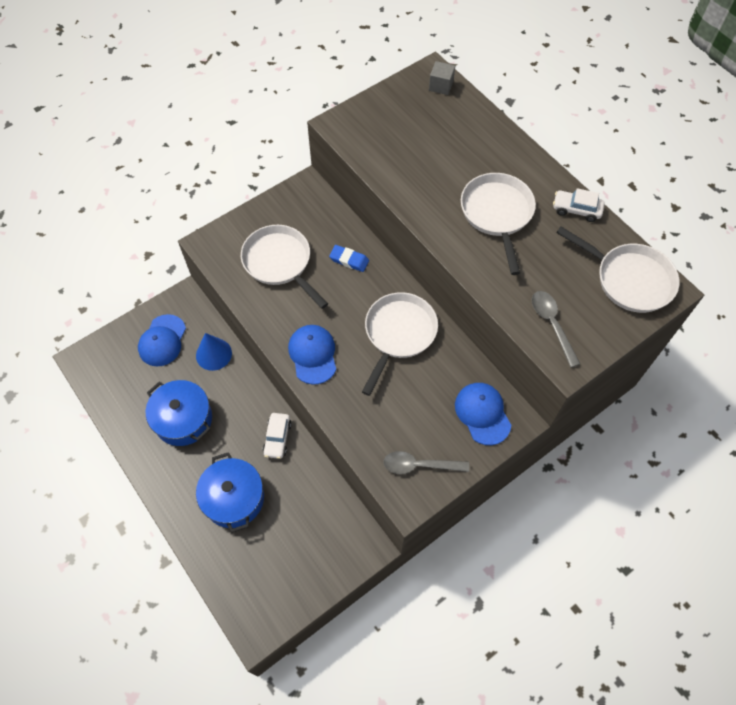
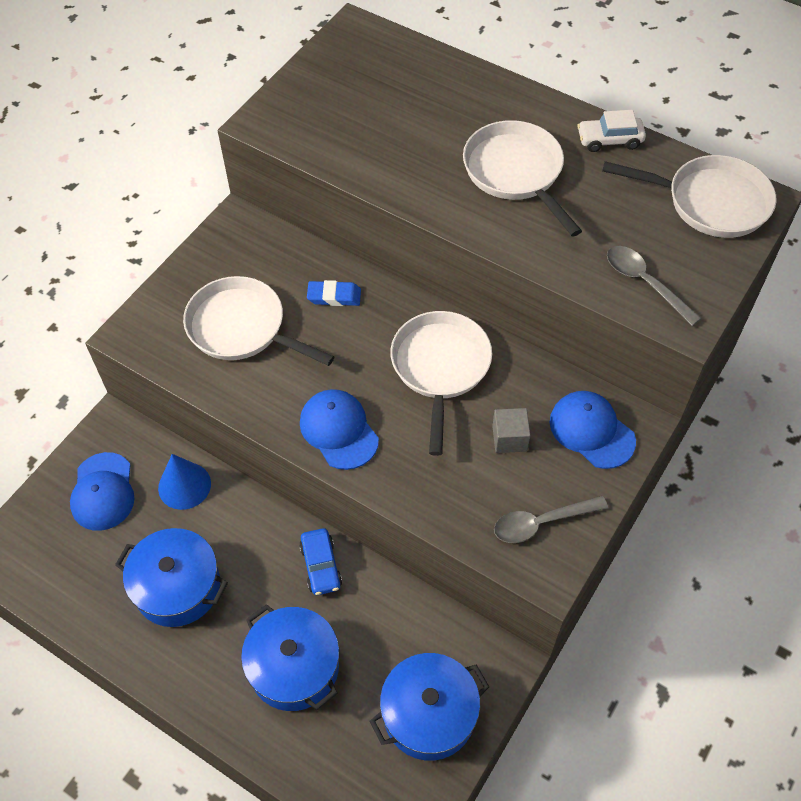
camera: 20 degrees left, 5 degrees down
(277, 438) = (321, 566): white car -> blue car
(305, 561) = (429, 714): none -> blue pot
(441, 86) = (373, 41): grey cube -> grey cube (509, 438)

